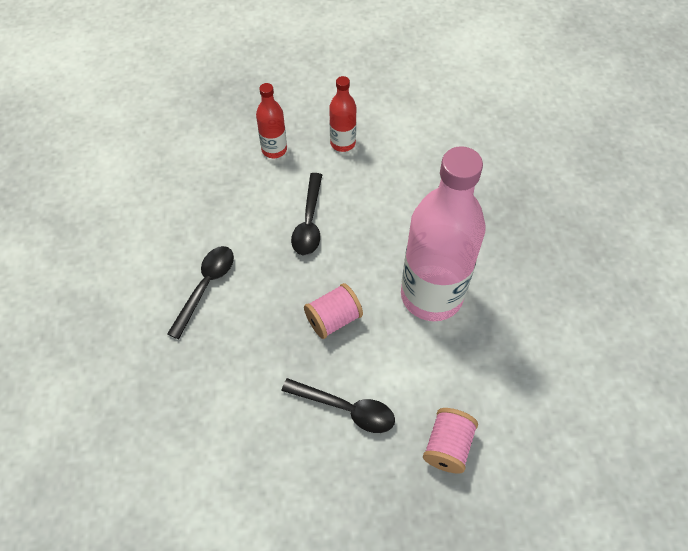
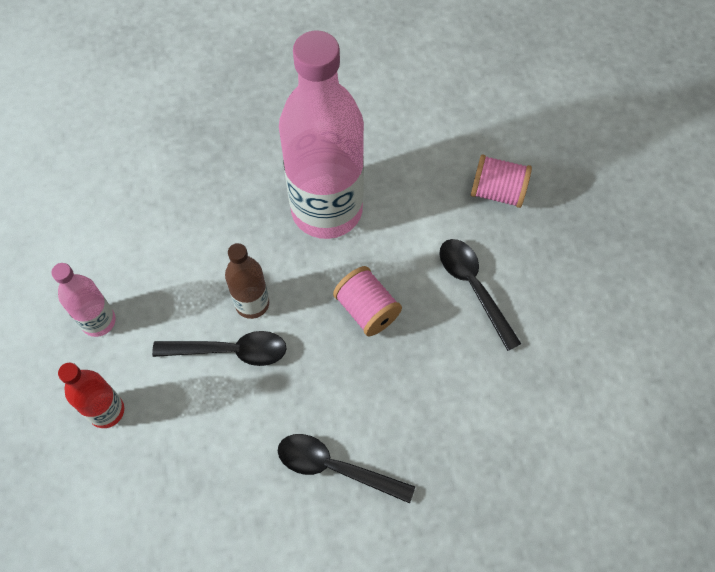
camera: 95 degrees left, 5 degrees up
(342, 143) = (98, 321): red bottle -> pink bottle
(346, 409) = (473, 287): black spoon -> black spoon turned 45 degrees counterclockwise
(347, 237) = (252, 303): none -> brown bottle

